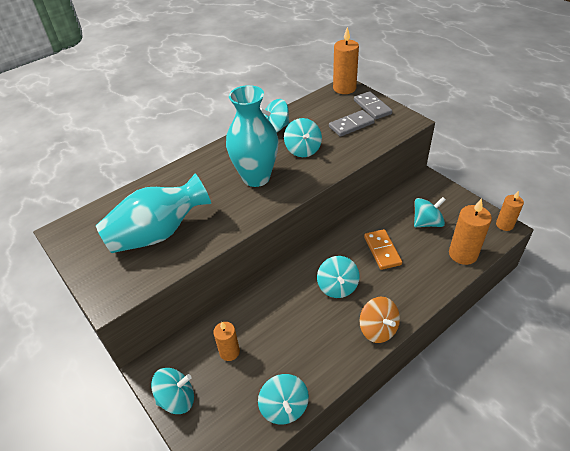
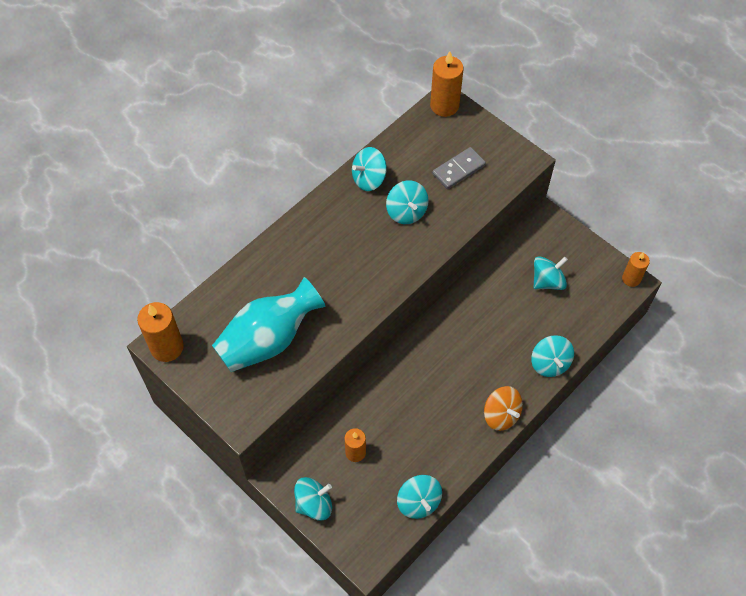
camera: 10 degrees left, 15 degrees up
(256, 177) = (359, 256): turquoise vase -> none
(337, 287) = (456, 370): turquoise spinning top -> turquoise spinning top (550, 363)
(372, 107) = (481, 138): grey domino -> none
(382, 250) = (500, 321): orange domino -> none
(463, 254) = (585, 320): orange candle -> orange candle (167, 347)

